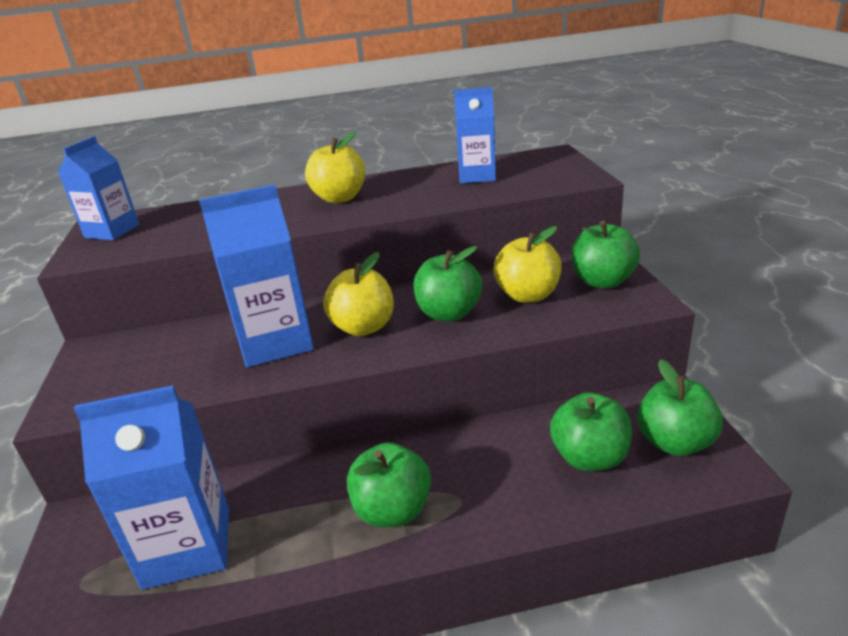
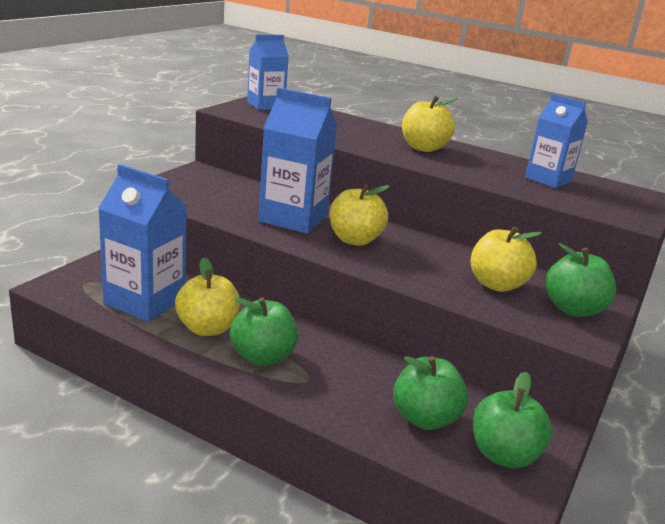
camera: 35 degrees right, 5 degrees down
(299, 524) = (207, 328): none -> yellow apple
(449, 313) = (421, 263): green apple -> none

